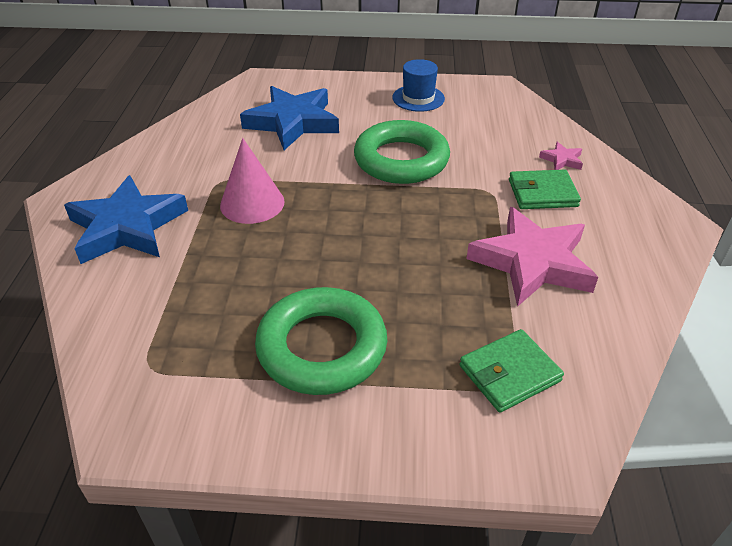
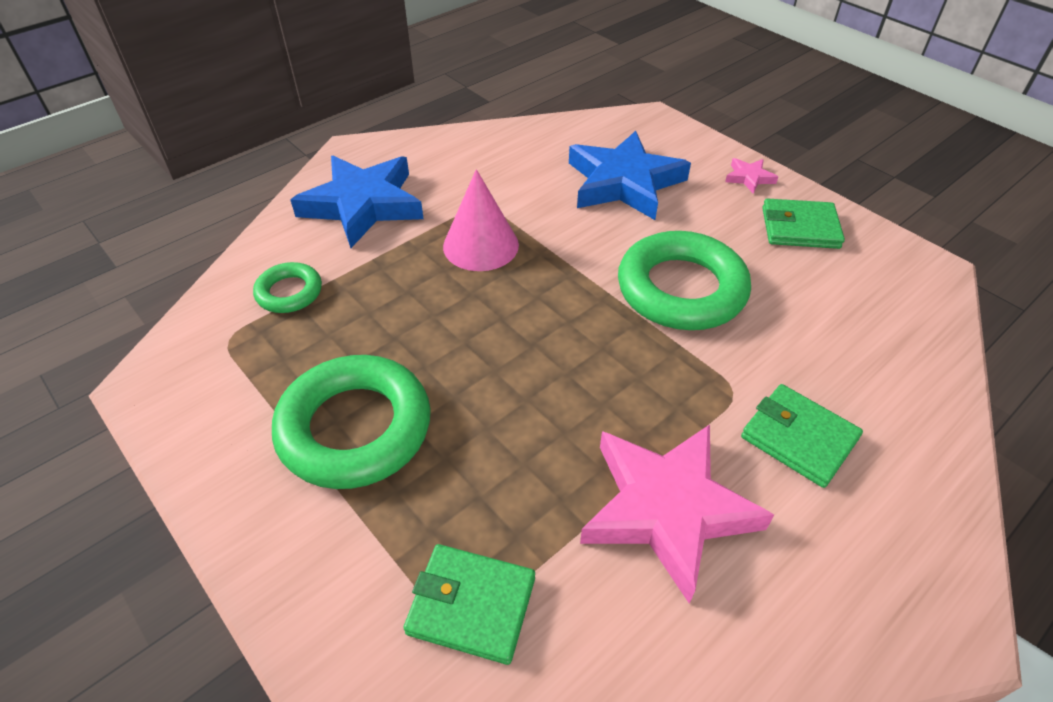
camera: 45 degrees right, 5 degrees up
(153, 309) = (289, 292): none -> green ring
(418, 98) = (800, 228): blue hat -> green wallet
(562, 160) = (888, 414): pink star -> pink star (749, 178)

